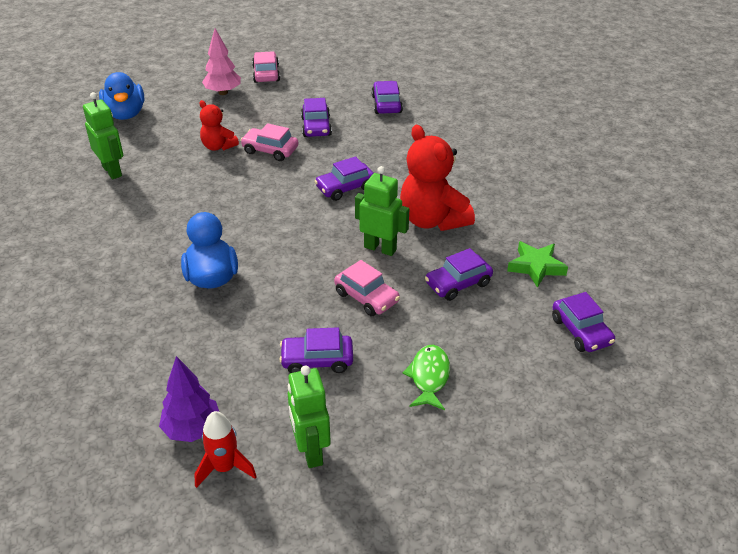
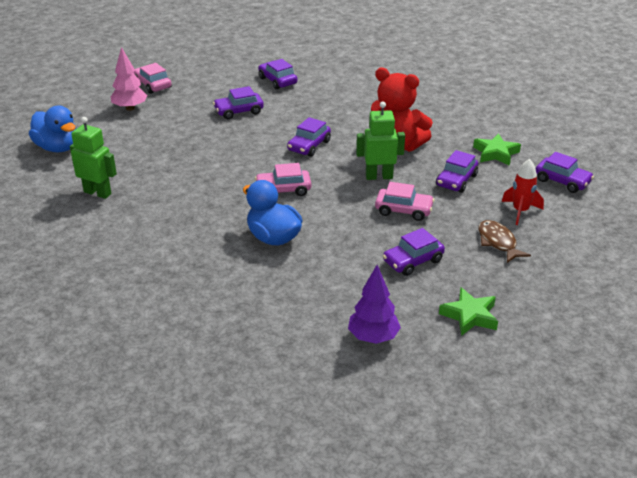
camera: 30 degrees left, 5 degrees down
(218, 146) = (172, 148): red teddy bear -> none
(225, 468) = (423, 350): red rocket -> red rocket (520, 211)
(270, 150) = (220, 138): pink car -> pink car (283, 190)
(310, 451) = (470, 316): green robot -> green star
(316, 127) = (239, 111): purple car -> purple car turned 105 degrees clockwise
(429, 377) = (498, 242): green fish -> brown fish

